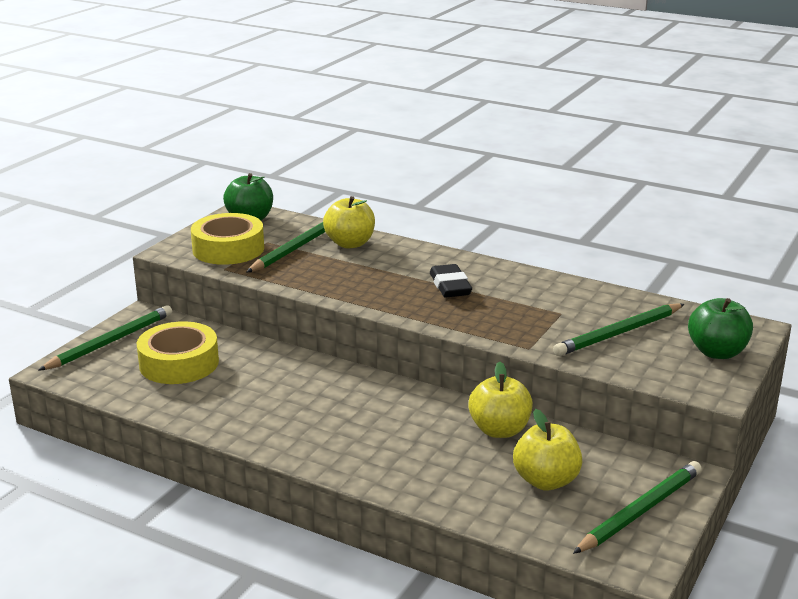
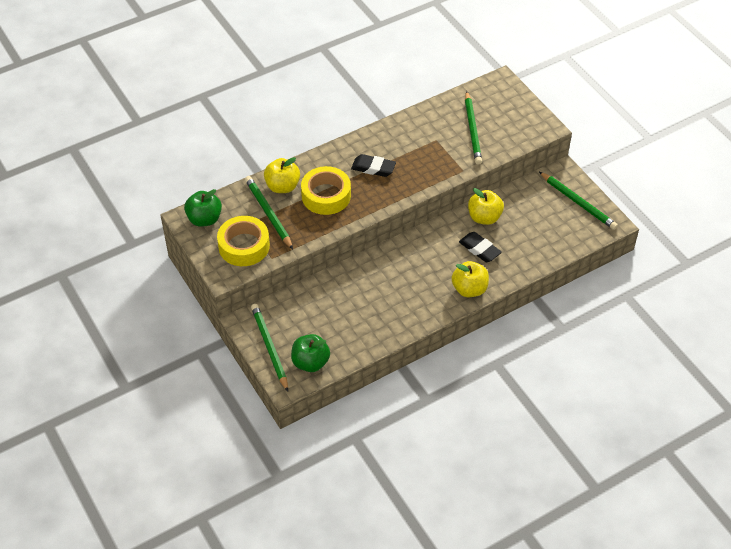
camera: 60 degrees left, 25 degrees up
(179, 363) = (322, 323): yellow tape -> yellow tape (326, 196)
(430, 445) = (479, 249): none -> black eraser
(546, 481) = (536, 222): yellow apple -> yellow apple (469, 289)
(640, 511) = (578, 202): green pencil -> green pencil turned 150 degrees clockwise
(717, 352) = (514, 106): green apple -> green apple (310, 362)

